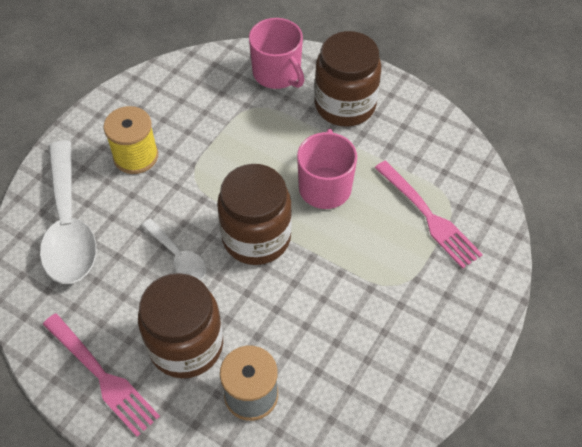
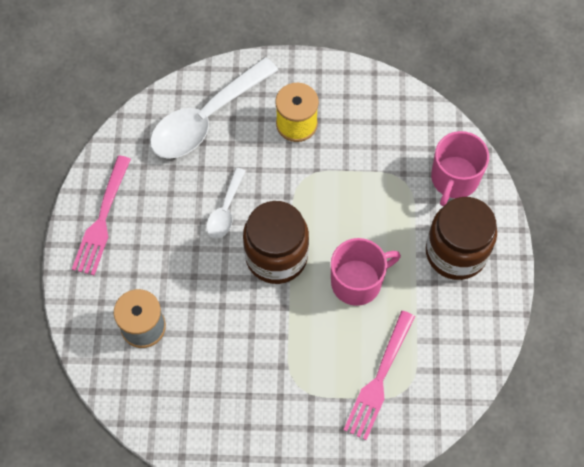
camera: 60 degrees right, 10 degrees up
(186, 345) = (156, 260): brown jar -> none

